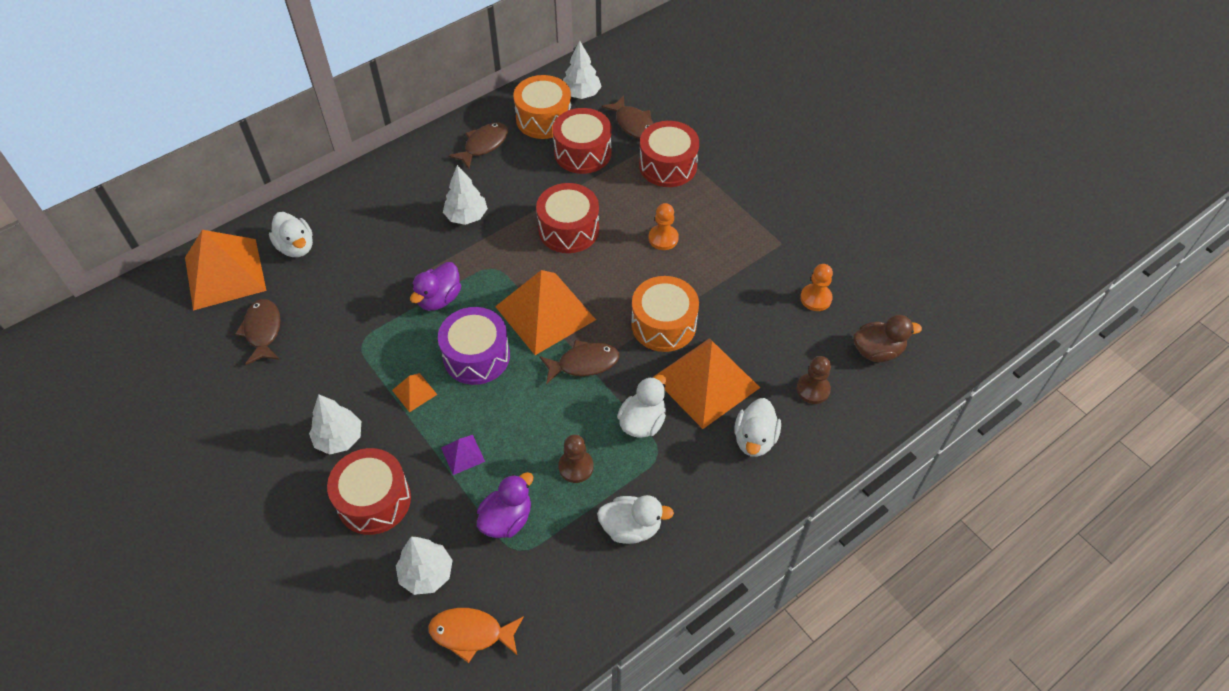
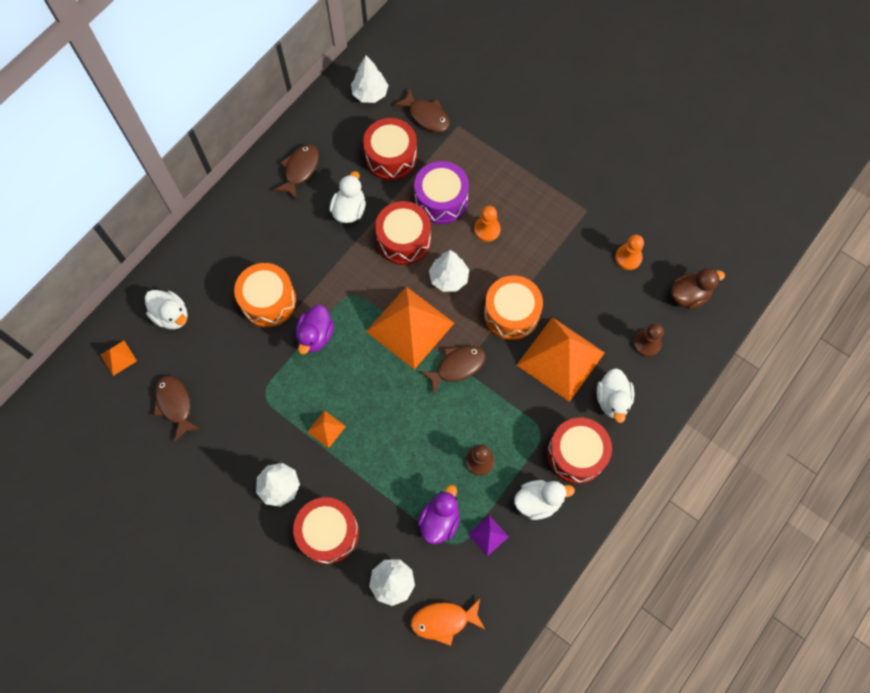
camera: 15 degrees left, 15 degrees up
(225, 273) = (118, 357): orange pyramid -> orange pyramid, size x0.43
(463, 454) = (385, 474): purple pyramid -> purple pyramid (488, 535)
(466, 216) = (310, 248): white tree -> white tree (448, 278)
(476, 356) = (366, 382): purple drum -> purple drum (441, 200)
(544, 119) = (345, 129): orange drum -> orange drum (268, 301)
(642, 422) = (520, 408): white duck -> white duck (349, 210)
(668, 165) = (469, 154): red drum -> red drum (576, 454)

